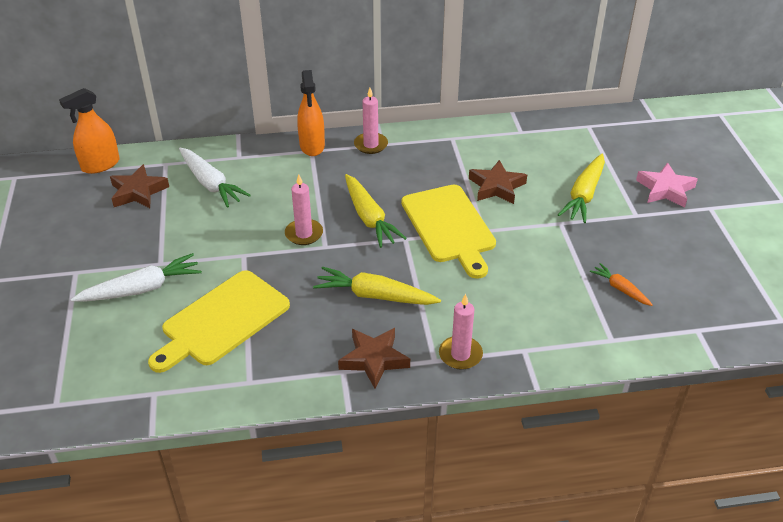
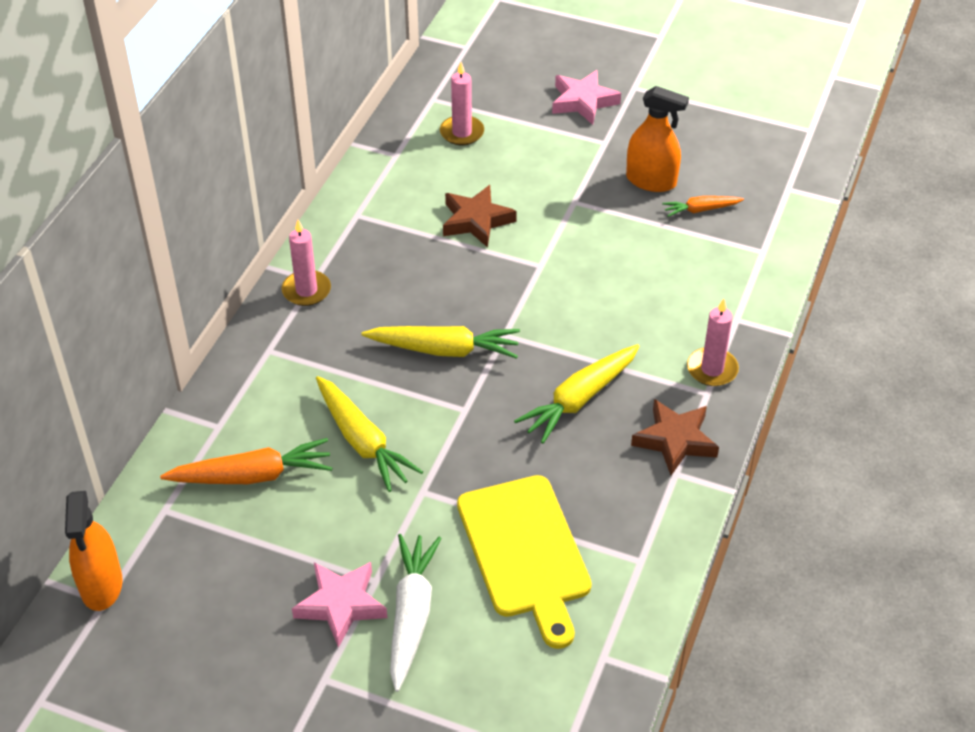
camera: 60 degrees left, 5 degrees up
(134, 257) = (341, 605): none -> pink star
(138, 192) = (204, 559): brown star -> none
(211, 184) = (253, 475): white carrot -> orange carrot
(304, 234) = (427, 420): pink candle -> pink candle (462, 132)
(312, 146) = (259, 345): orange spray bottle -> orange spray bottle (651, 181)
(449, 227) = (513, 289): yellow cutting board -> none
(584, 195) = (545, 162): yellow carrot -> yellow carrot (363, 442)

